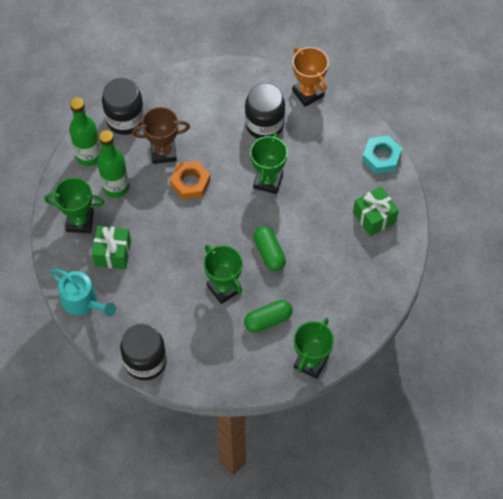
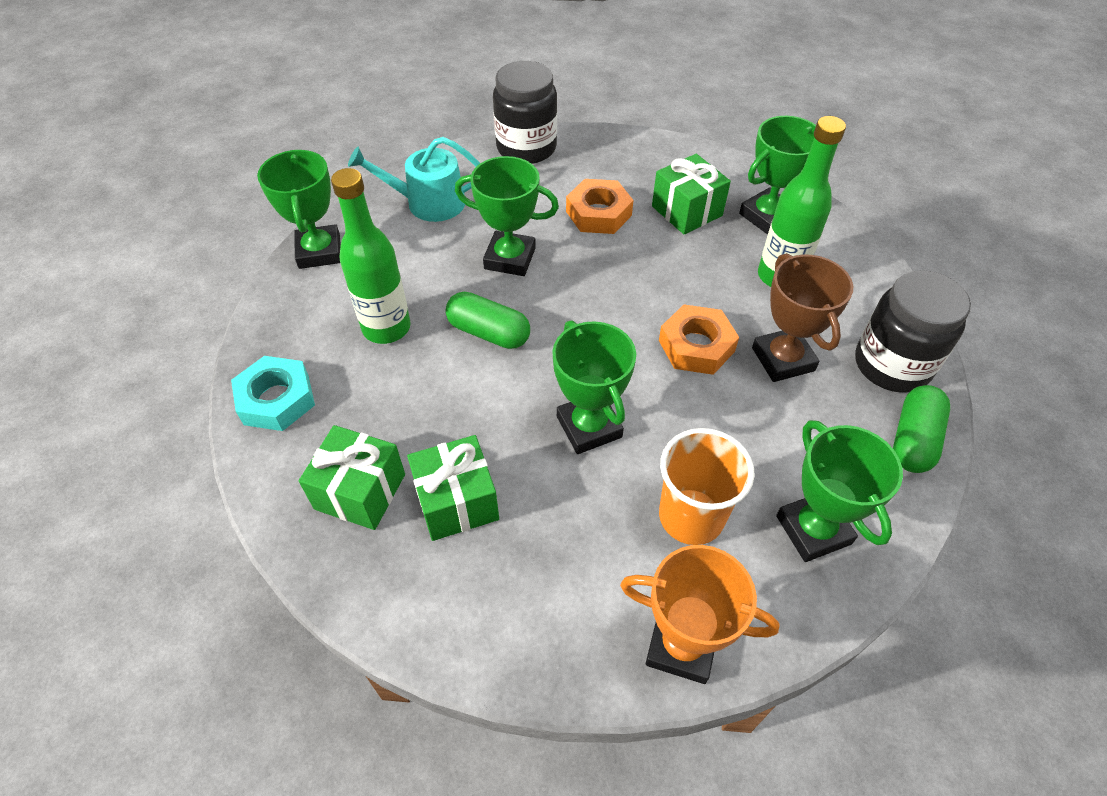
camera: 140 degrees right, 10 degrees down
(82, 301) = (659, 154): turquoise watering can -> turquoise watering can (428, 202)
(89, 156) = (863, 287): green bottle -> green bottle (386, 328)
(155, 284) = (598, 213): none -> orange nut
(163, 152) = (783, 359): brown trophy -> brown trophy turned 60 degrees counterclockwise
(229, 92) = (813, 530): none -> green trophy
(264, 124) = (691, 516): black jar -> orange cup
(268, 320) = (417, 260): green capsule -> green capsule (913, 439)
(341, 188) = (457, 502): none -> green gift
(381, 157) = (426, 617): turquoise nut -> turquoise nut (276, 399)

